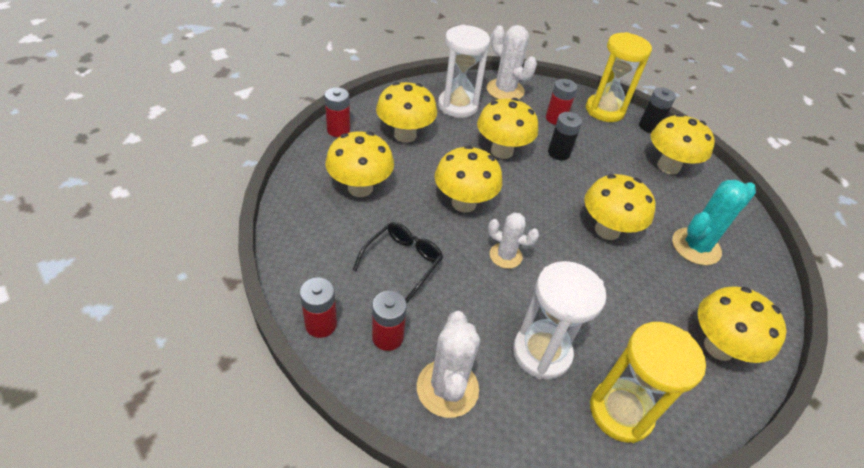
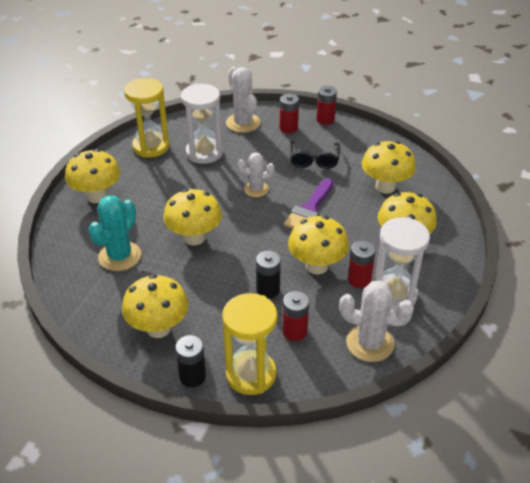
camera: 155 degrees right, 5 degrees down
(338, 130) = (452, 219): red battery -> red battery (359, 280)
(464, 203) = (309, 209): yellow mushroom -> purple brush

